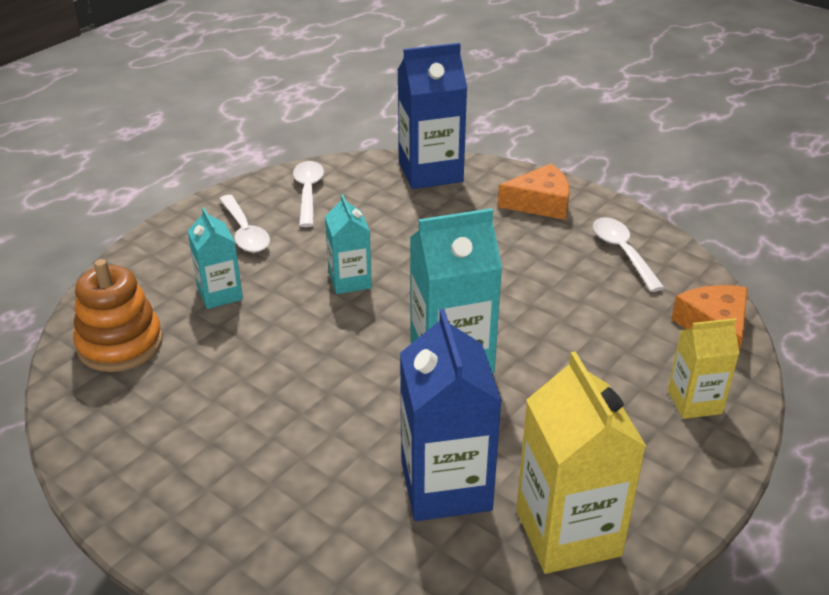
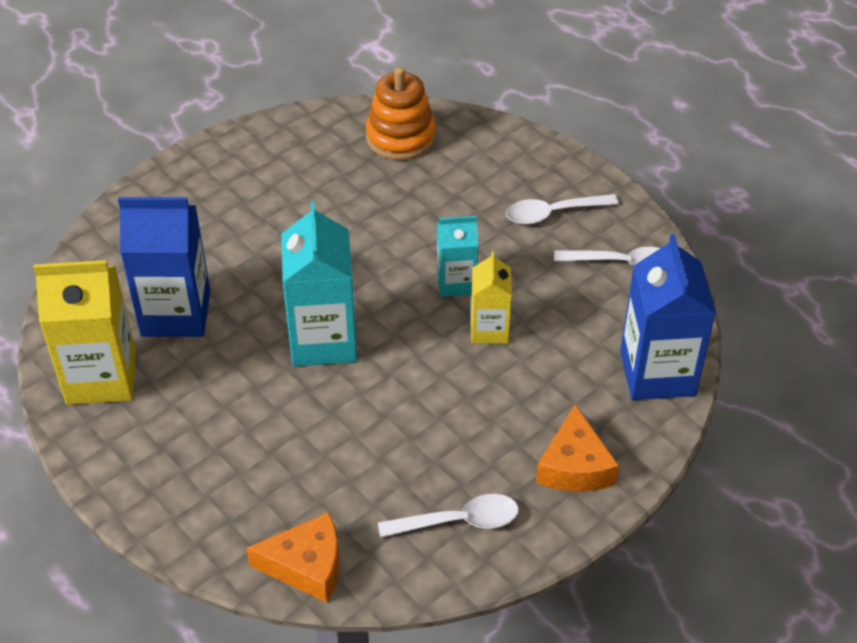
camera: 100 degrees right, 10 degrees up
(220, 294) = (455, 194): turquoise carton -> none
(694, 402) = (207, 509): yellow carton -> yellow carton (489, 329)

